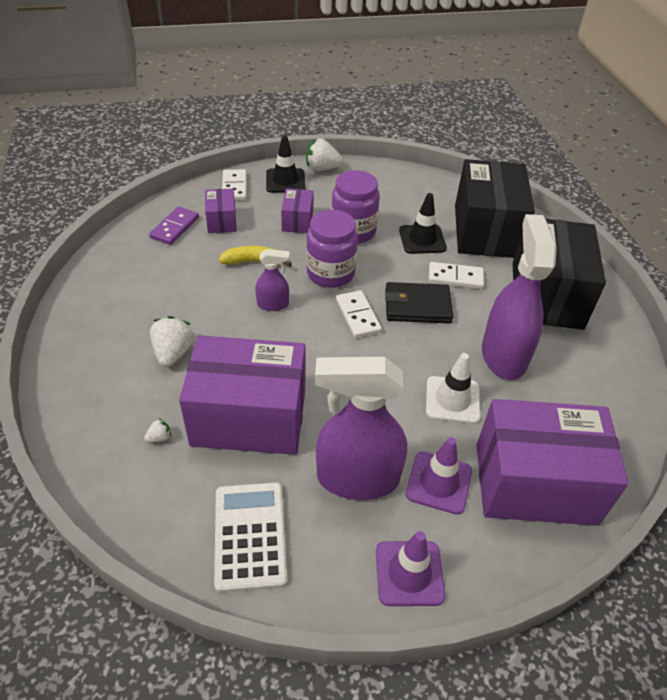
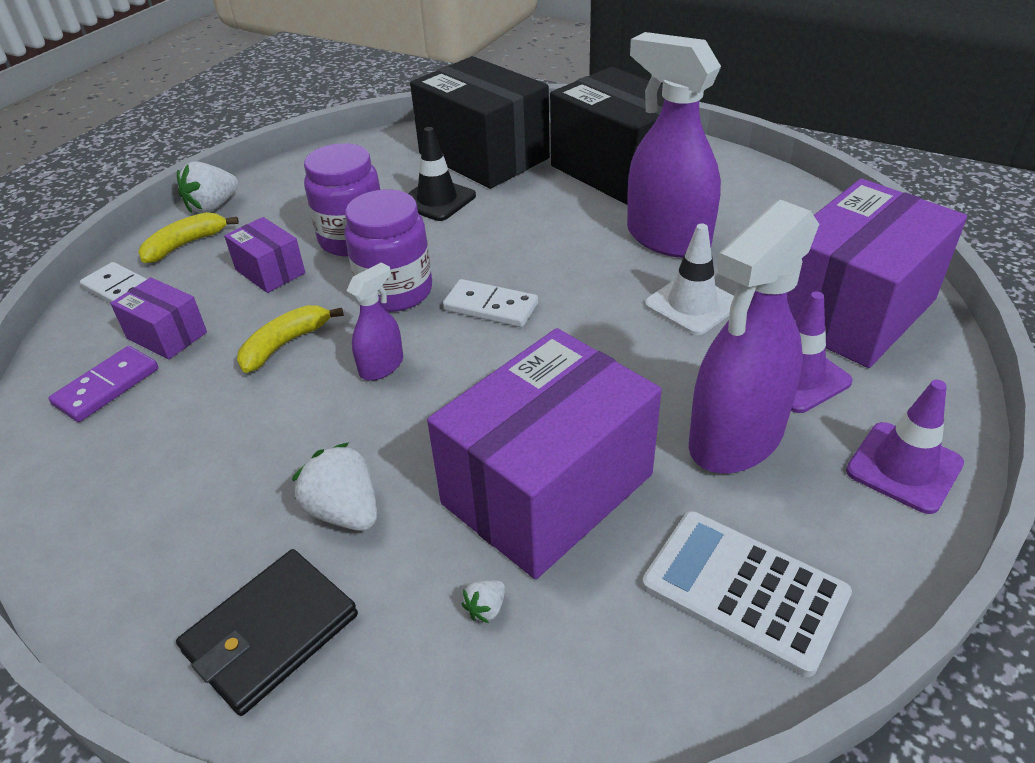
camera: 45 degrees left, 5 degrees down
(159, 438) = (486, 608): white strawberry -> white strawberry turned 150 degrees counterclockwise
(175, 228) = (107, 387): purple domino -> purple domino turned 60 degrees clockwise
(285, 181) = (185, 244): black traffic cone -> yellow banana
(417, 306) = (530, 256): black wallet -> black wallet (271, 633)
(455, 278) = (523, 210): white domino -> none

